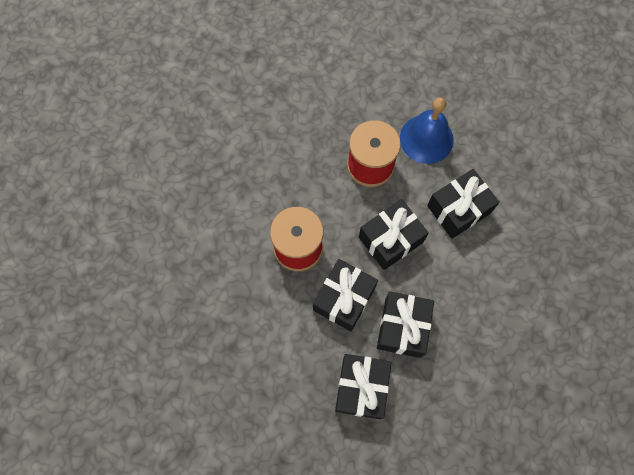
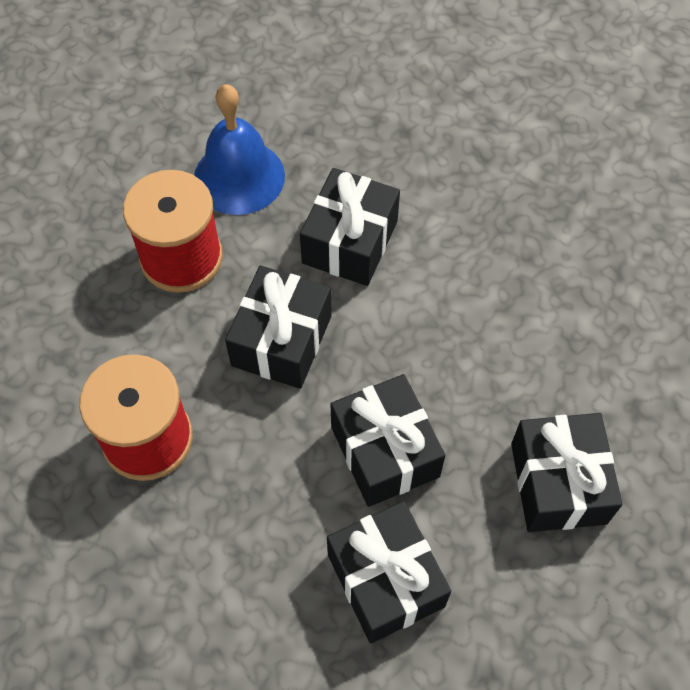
camera: 35 degrees left, 10 degrees down
(344, 299) = (269, 467): black gift -> black gift (558, 483)

